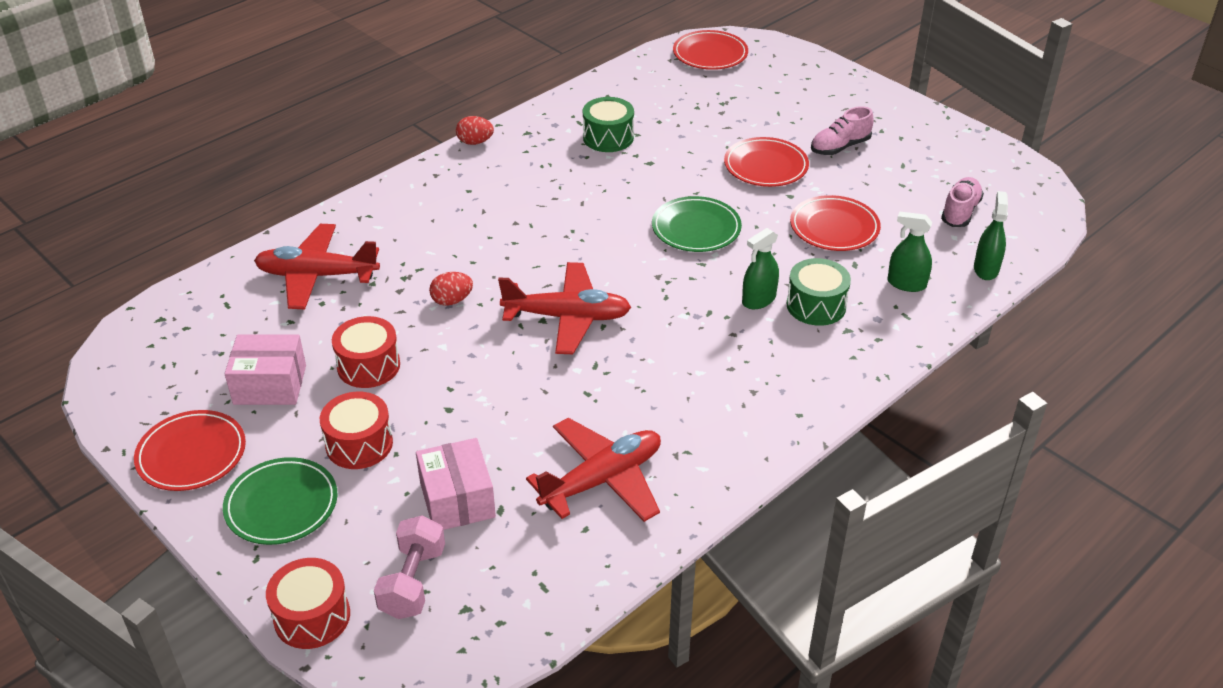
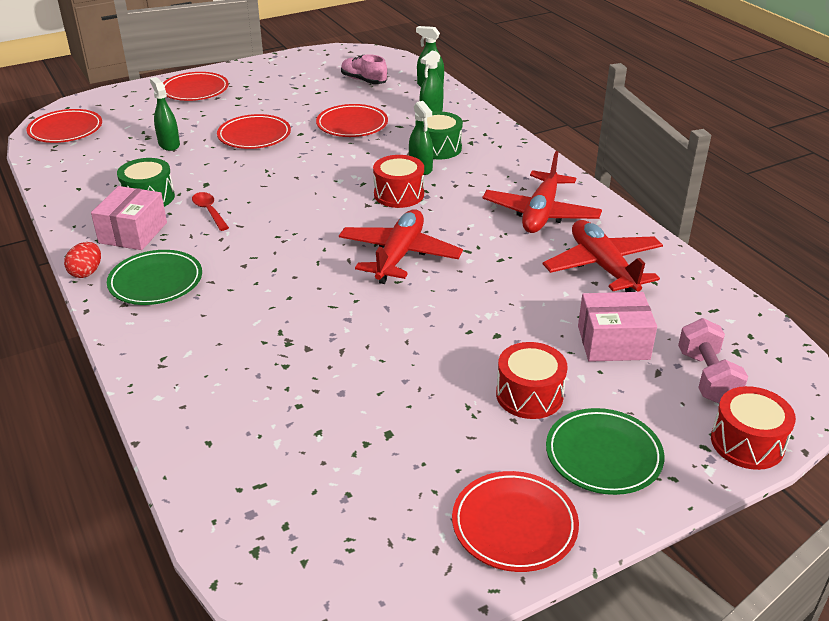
camera: 75 degrees left, 5 degrees down
(270, 385) = (419, 454): pink box -> pink box (133, 233)
(317, 276) = (248, 405): red plane -> red plane (541, 213)
(368, 366) = (417, 379): red drum -> red drum (399, 194)
(413, 582) = (707, 377): pink dumbbell -> pink dumbbell turned 60 degrees clockwise
(452, 300) = (342, 316): red egg -> none
(599, 178) = (209, 211): none -> red spoon
(696, 228) = (315, 178): green plate -> green plate (156, 282)
(715, 119) = (169, 144): none -> green spray bottle
(840, 147) = (253, 104): pink shoe -> none
(846, 101) = (195, 90): none -> red plate

